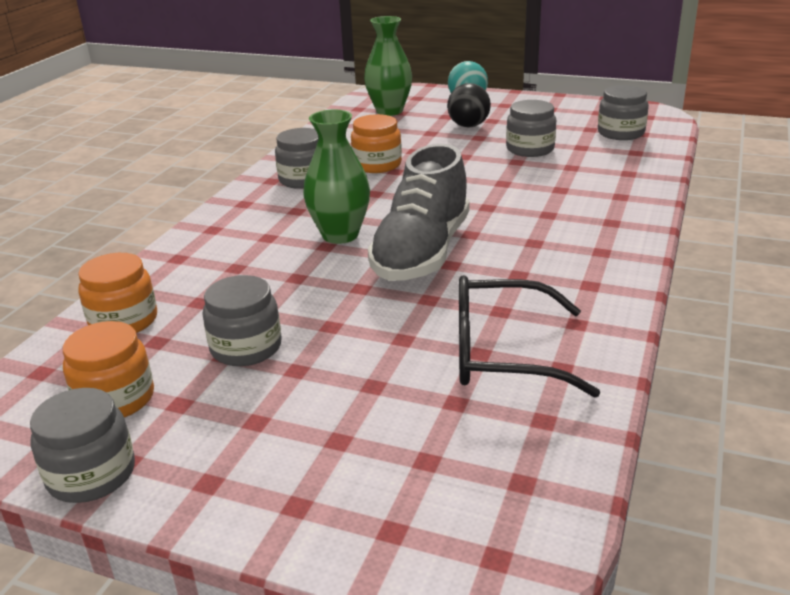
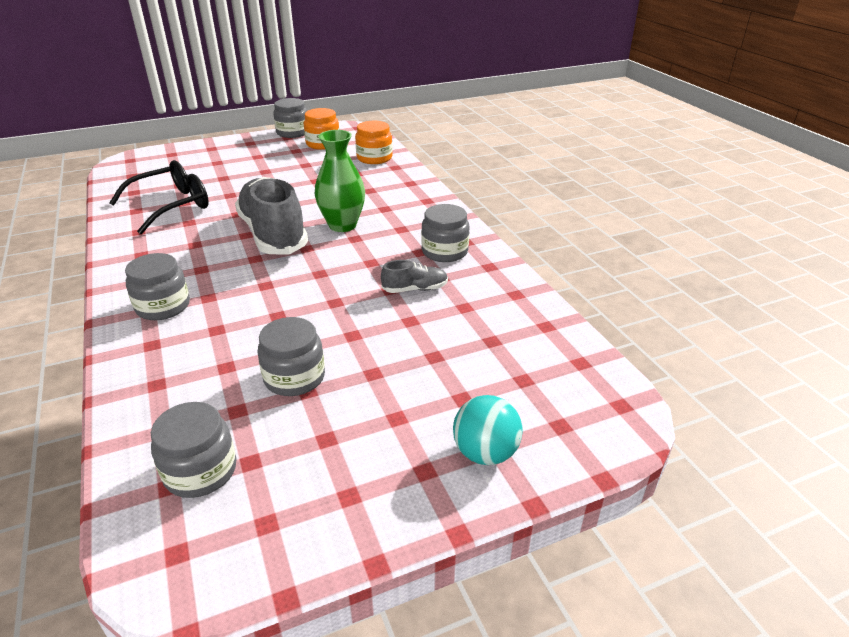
camera: 135 degrees right, 5 degrees up
(246, 347) = (300, 169): grey jar -> grey jar (163, 306)
(377, 165) = (415, 289): orange jar -> grey shoe
(389, 111) = (539, 375): green vase -> none
(468, 126) = (410, 390): black ball -> none

